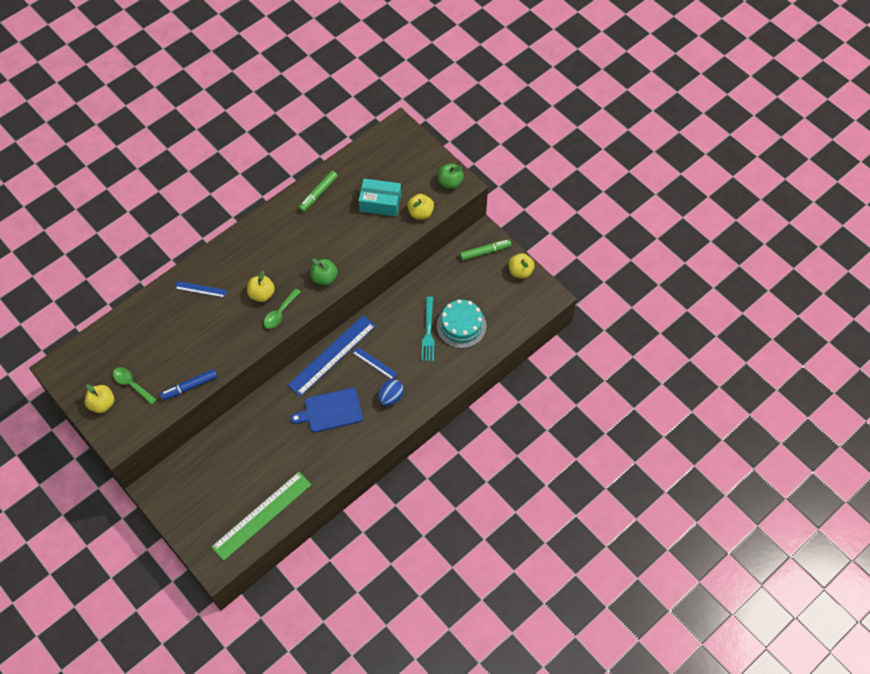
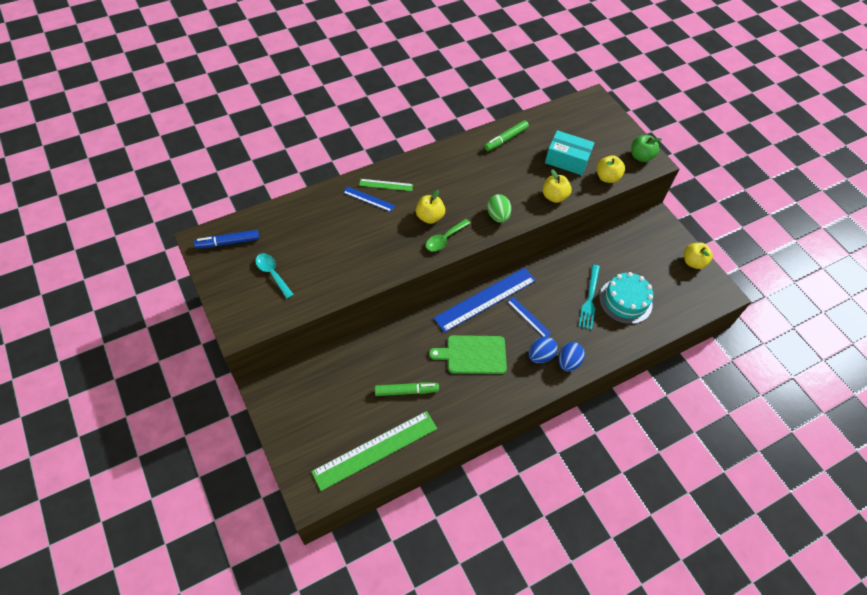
camera: 10 degrees right, 5 degrees down
(102, 404) = (236, 286): yellow apple -> yellow apple (554, 196)
(132, 384) = (272, 274): green spoon -> turquoise spoon
(190, 387) = (332, 290): blue marker -> blue marker (228, 242)
(213, 271) = (386, 185): none -> green ruler
(324, 278) = (498, 216): green apple -> green egg
(330, 411) = (473, 354): blue cutting board -> green cutting board
(417, 397) = (568, 362): none -> blue egg
(484, 252) = (658, 236): green marker -> green marker (406, 391)

